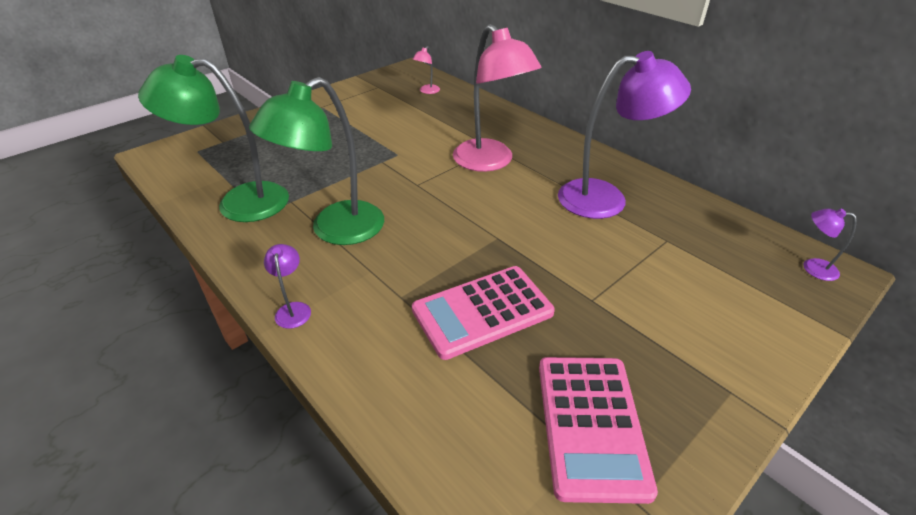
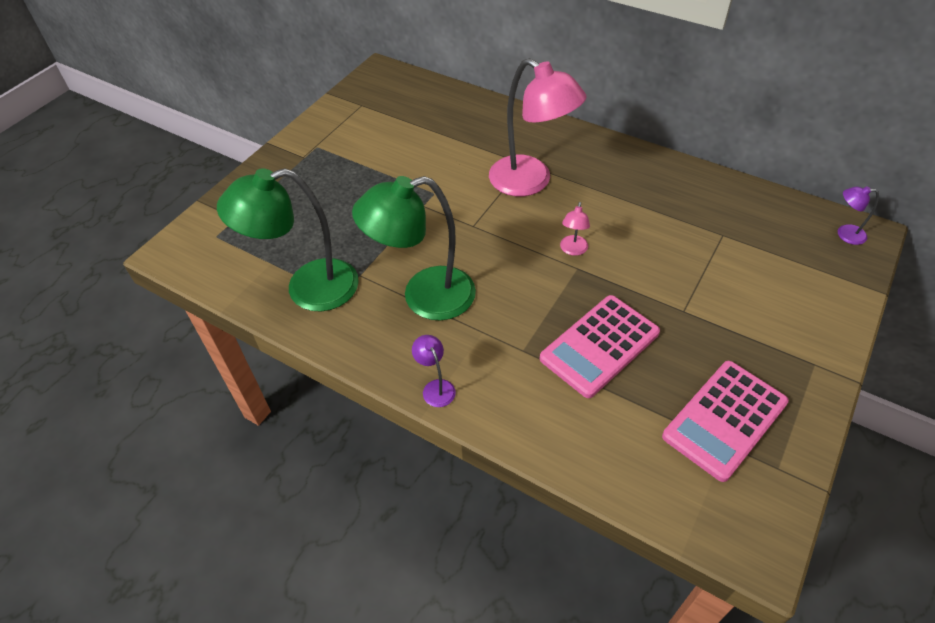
camera: 15 degrees left, 10 degrees up
(335, 230) = (424, 297): green lamp -> green lamp turned 45 degrees clockwise
(427, 91) = (419, 101): pink lamp -> pink lamp (573, 250)
(591, 425) = (725, 419): pink calculator -> pink calculator turned 60 degrees clockwise
(606, 198) = (655, 201): purple lamp -> none

